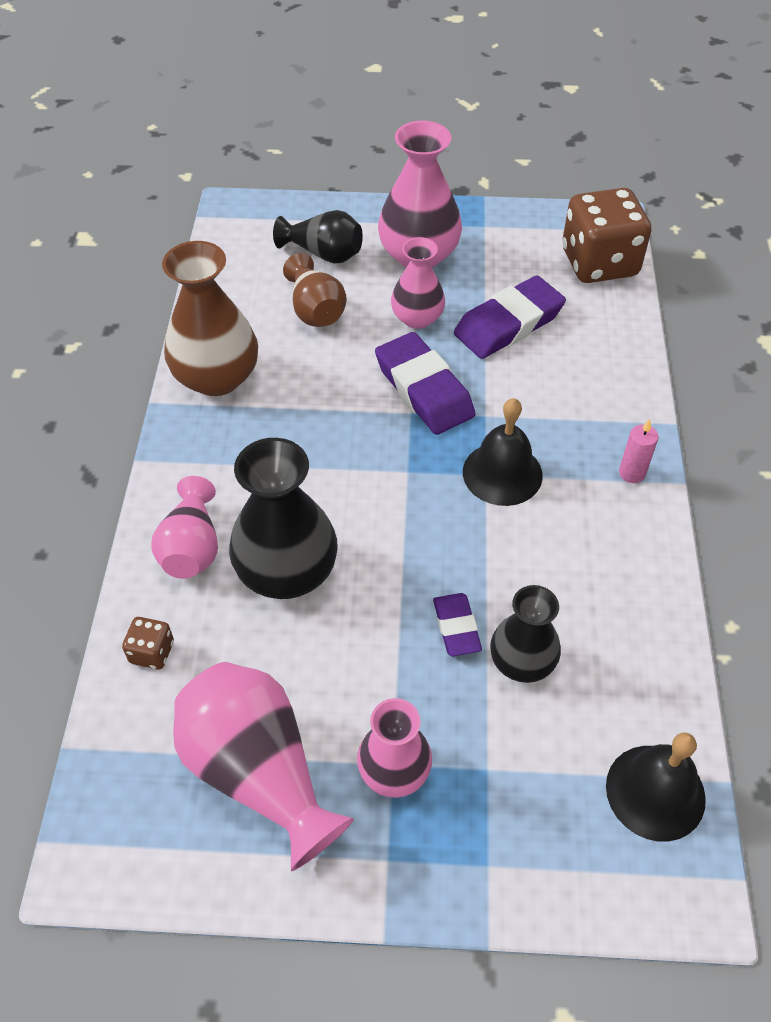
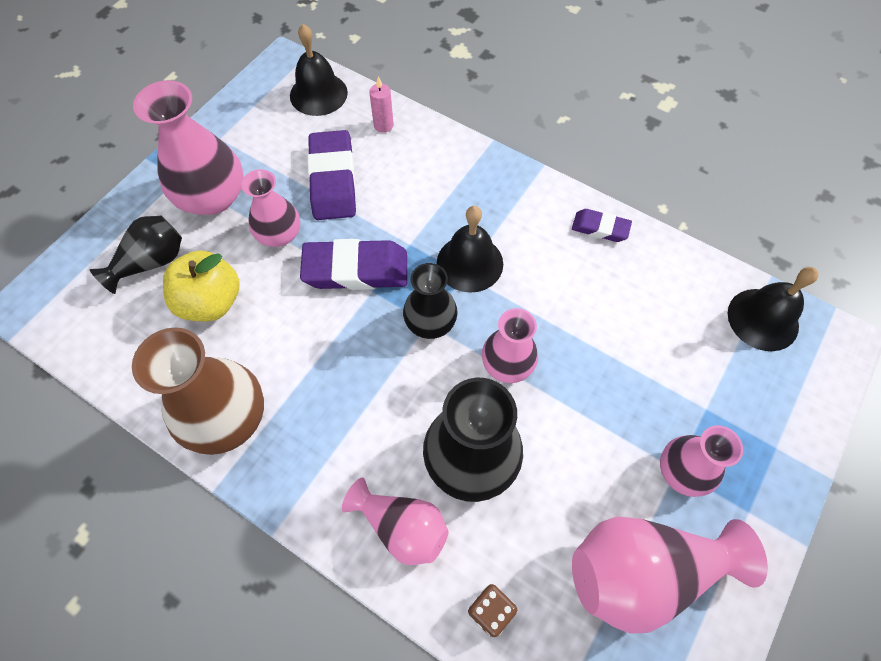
camera: 60 degrees left, 10 degrees up
(315, 310) = (211, 302): brown vase -> yellow apple
(409, 556) = (507, 364): none -> pink vase
(456, 627) = (585, 366): purple eraser -> purple eraser (600, 228)
(522, 662) = (634, 340): black vase -> black vase (430, 322)
(599, 263) = (318, 94): brown dice -> black bell
(632, 473) = (518, 188): pink candle -> pink candle (383, 125)

